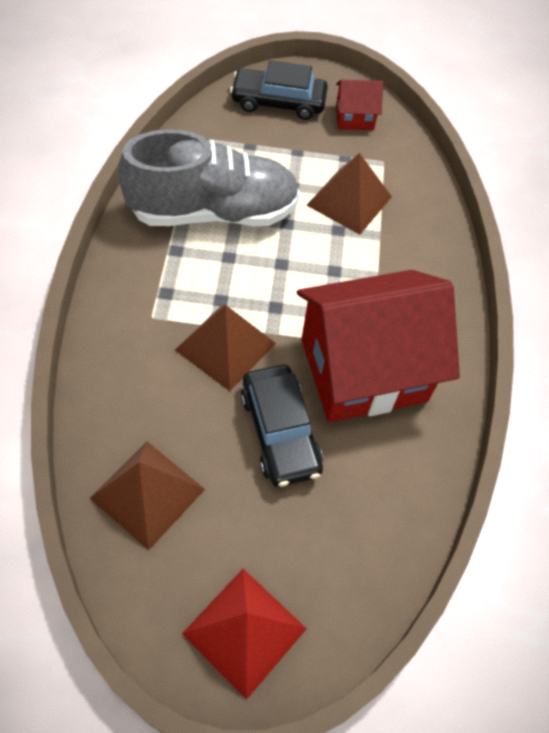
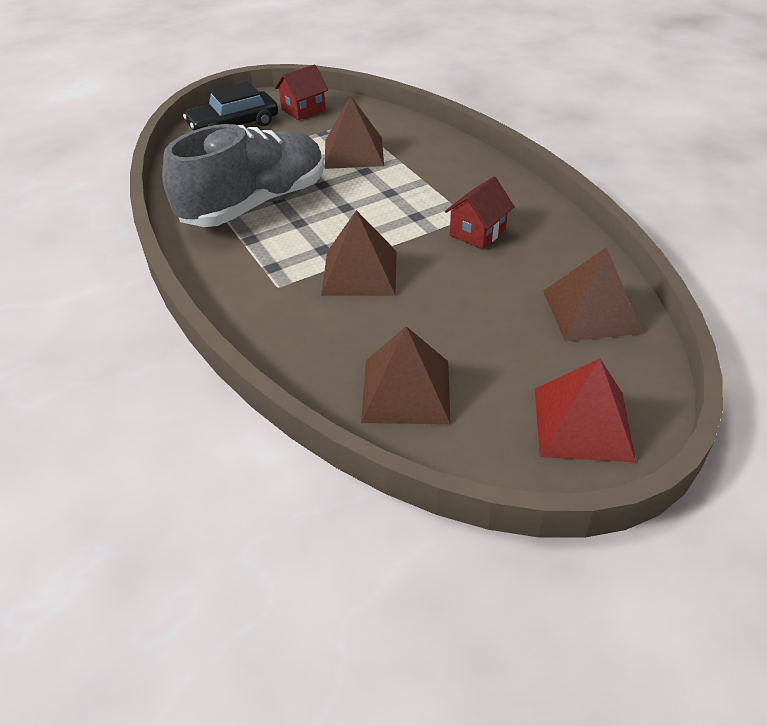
camera: 30 degrees left, 15 degrees down
(280, 431) = (462, 297): black car -> none
(363, 370) = (477, 233): red house -> red house, size x0.43
(370, 527) = (591, 311): none -> brown pyramid

